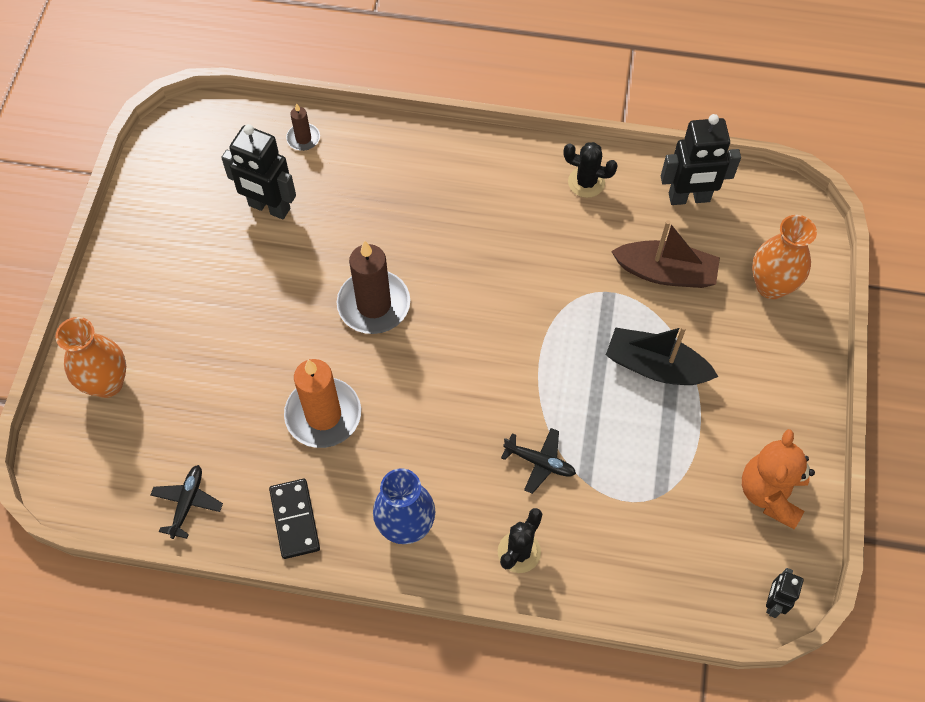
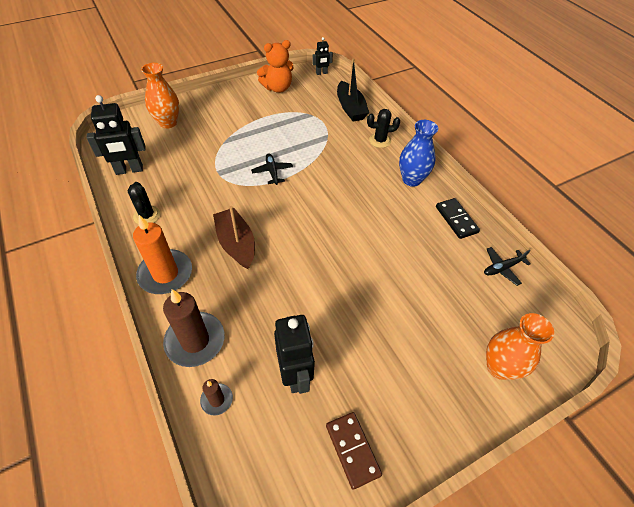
camera: 130 degrees left, 10 degrees down
(169, 207) = (352, 450): none -> brown domino
(294, 519) = (456, 219): black domino -> black domino turned 60 degrees counterclockwise
(323, 415) = (397, 243): orange candle -> orange candle (165, 274)
(374, 304) = (314, 264): brown candle -> brown candle (195, 341)
(540, 462) = (334, 153): black plane -> black plane (272, 172)
(655, 366) = (248, 140): black boat -> black boat (350, 108)
(665, 273) = (188, 158): brown boat -> brown boat (236, 244)
(689, 198) = (129, 170): black robot -> black robot turned 120 degrees clockwise

